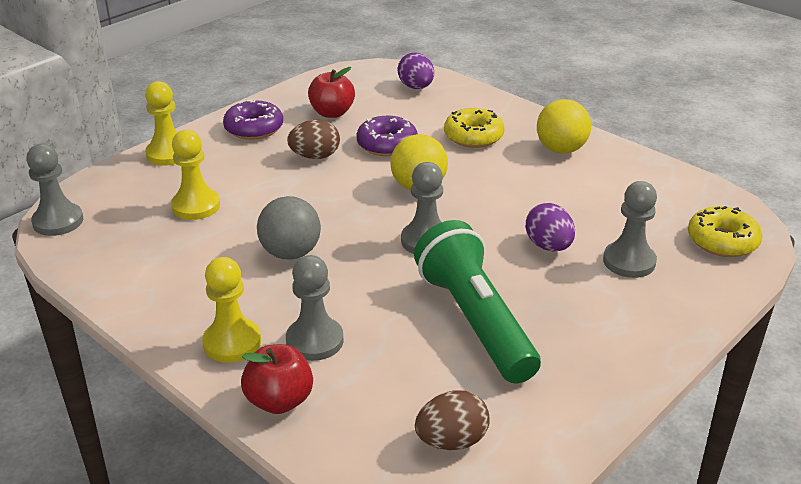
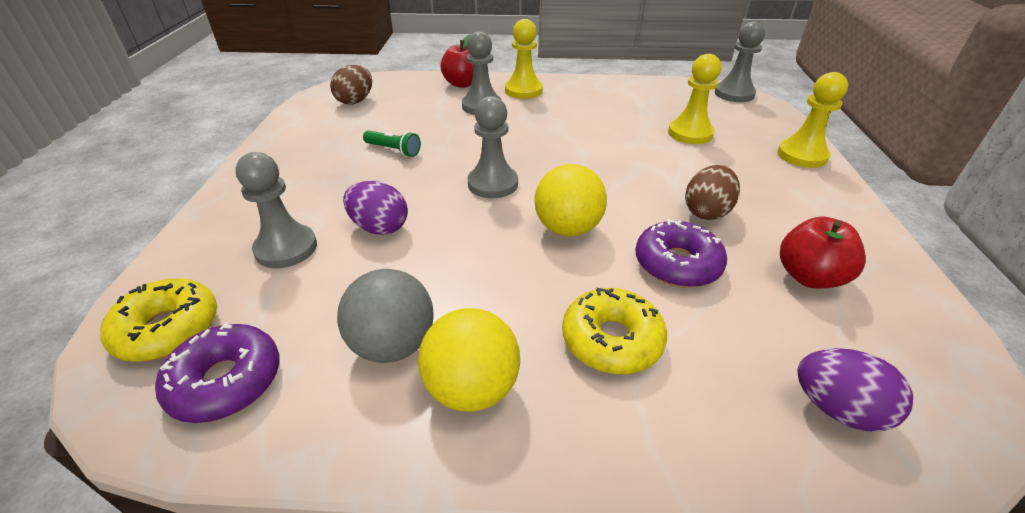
camera: 140 degrees right, 5 degrees up
(254, 128) = (815, 212): purple donut -> purple donut (226, 381)
(290, 253) = (573, 135): grey ball -> grey ball (393, 345)
(475, 321) = (393, 150): green flashlight -> green flashlight, size x0.40

